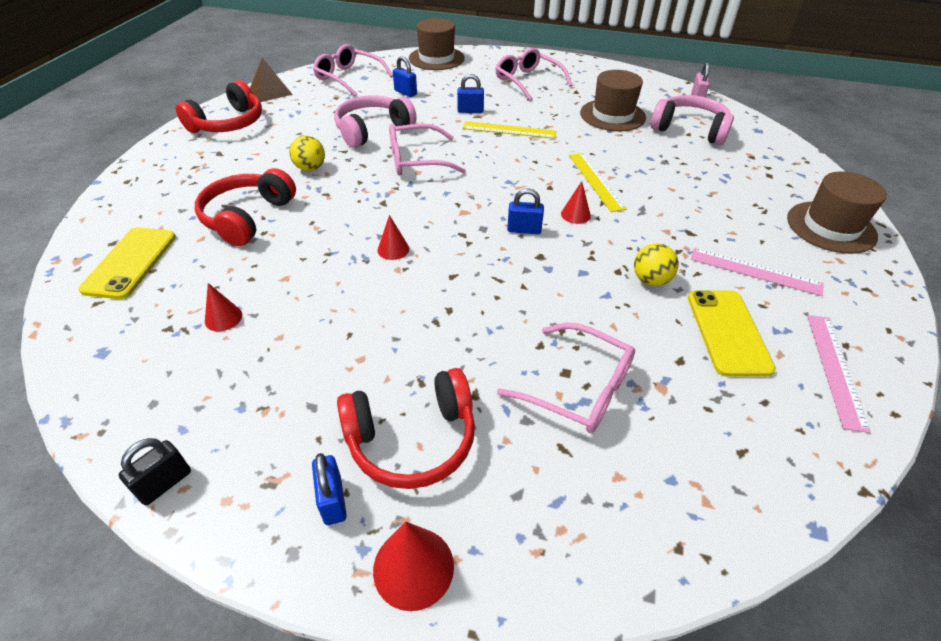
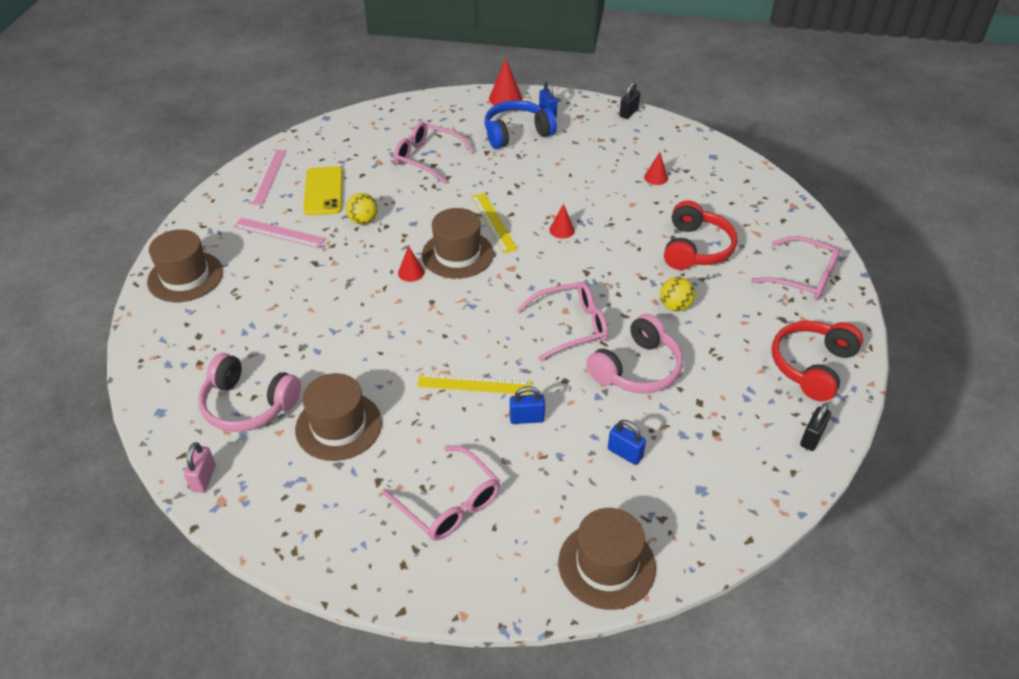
camera: 175 degrees right, 0 degrees up
(130, 262) = (752, 206): yellow phone -> none
(270, 91) = (811, 438): brown pyramid -> black padlock
(349, 78) = (723, 485): pink glasses -> pink glasses (802, 277)
(412, 439) = (516, 133): red headphones -> blue headphones
(524, 230) = (457, 254): blue padlock -> brown hat
(596, 181) = (384, 313): yellow ruler -> yellow ruler (493, 222)

